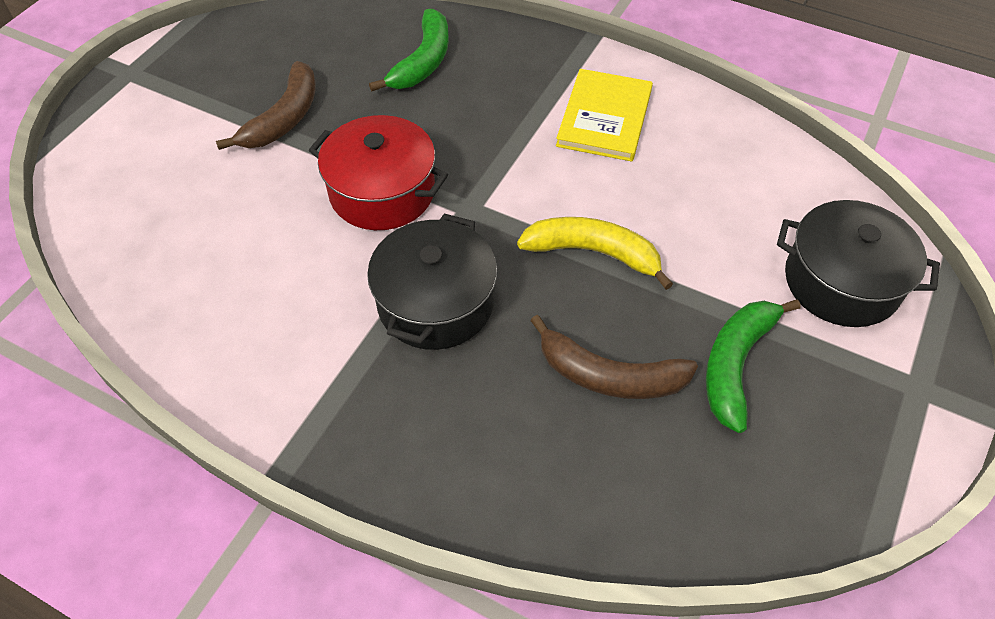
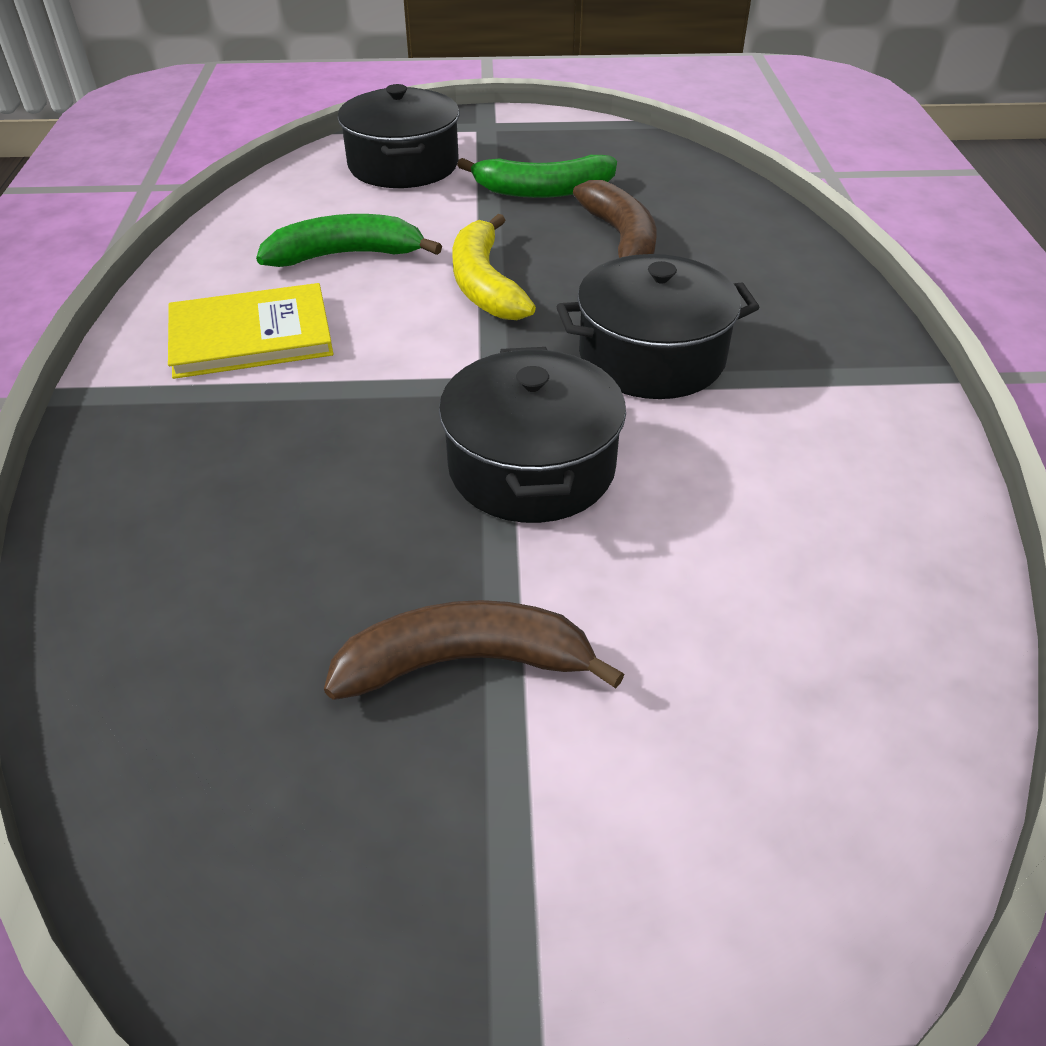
camera: 120 degrees left, 10 degrees down
(382, 192) = (532, 467): red pot -> black pot
(423, 62) = (209, 551): green banana -> green banana (346, 255)

